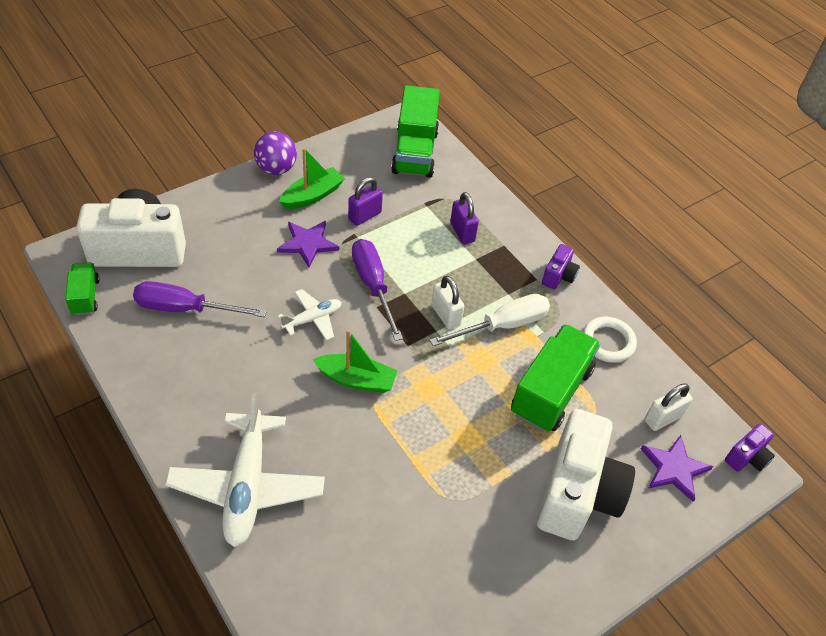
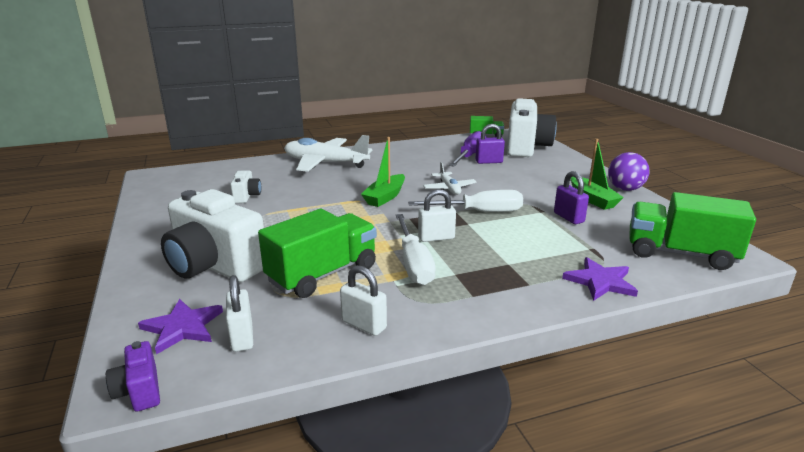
camera: 110 degrees right, 25 degrees down
(307, 244) = (531, 193): purple star -> purple star (600, 281)
(373, 286) = (479, 212): purple screwdriver -> white screwdriver
(399, 544) = (247, 196): none -> white camera
(462, 232) = (549, 262): purple padlock -> purple padlock (489, 162)
(551, 392) = (323, 274): green truck -> green truck turned 90 degrees counterclockwise
(558, 276) = (475, 312): purple camera -> none
(608, 342) = (364, 325): white ring -> white padlock

